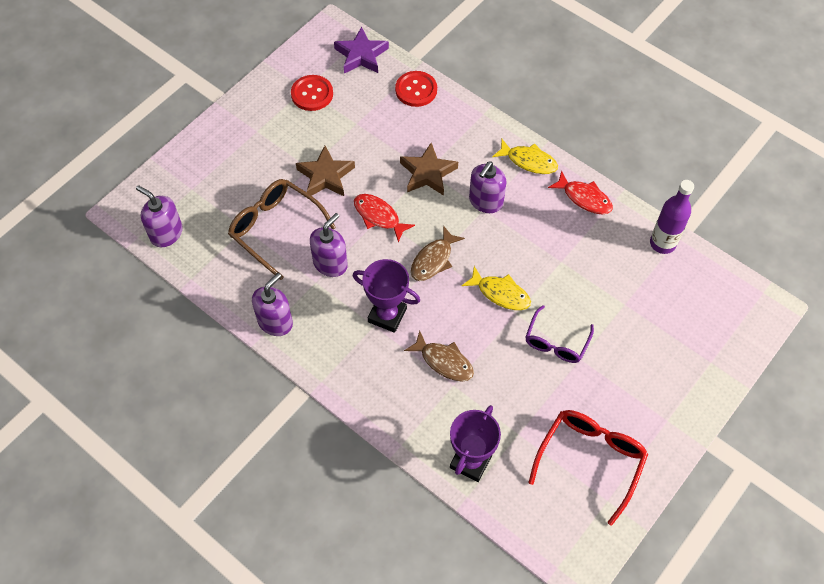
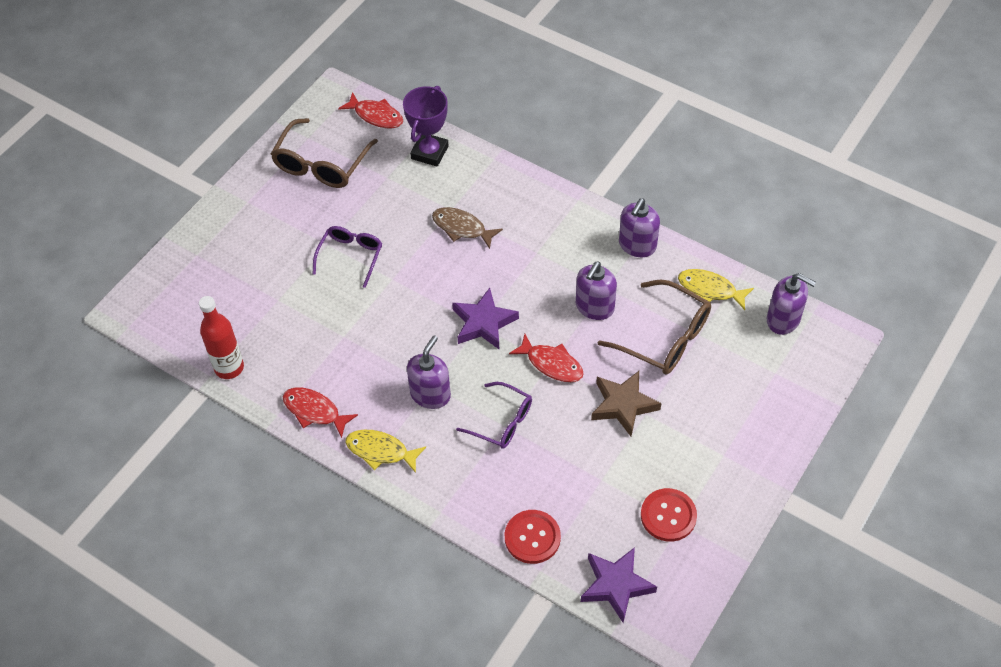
camera: 175 degrees right, 5 degrees down
(387, 315) = (524, 263): purple trophy -> none
(427, 173) = (502, 422): brown star -> purple glasses
(433, 260) = (483, 323): brown fish -> purple star
(500, 293) = (409, 296): yellow fish -> yellow fish (710, 289)
(529, 523) = (376, 116): none -> red fish
(590, 460) = (321, 164): red glasses -> brown glasses
(662, 243) = (229, 367): purple bottle -> red bottle

